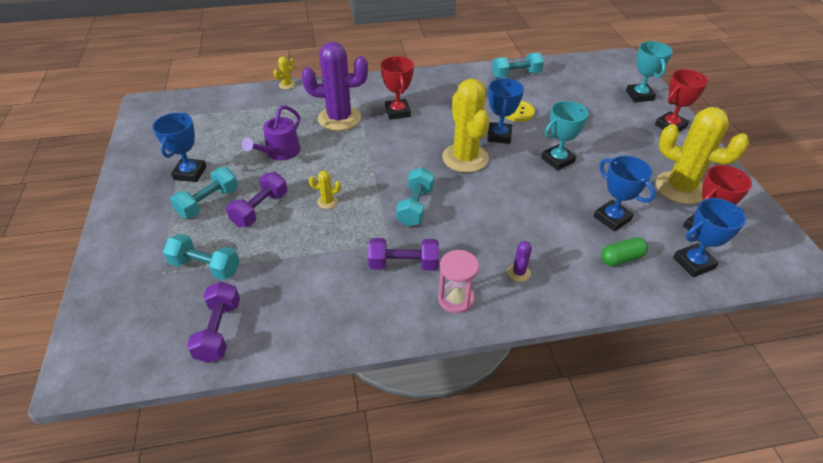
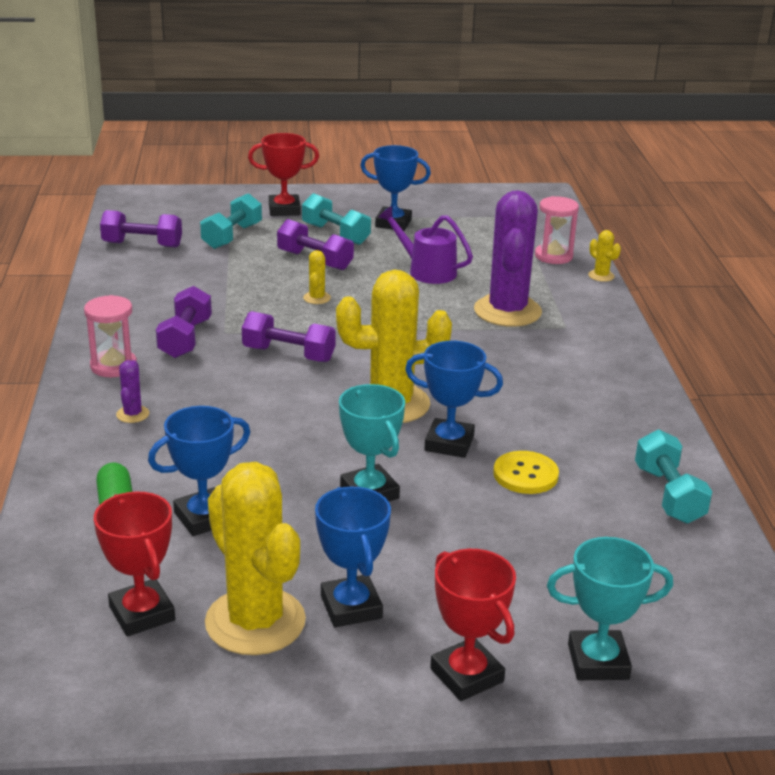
camera: 95 degrees right, 15 degrees down
(257, 101) = (553, 256): none -> pink hourglass
(397, 112) = (525, 357): red trophy -> red trophy (284, 210)
(415, 206) = (288, 354): turquoise dumbbell -> purple dumbbell
(518, 273) = (132, 414): purple cactus -> purple cactus turned 75 degrees clockwise
(680, 188) = (255, 622): yellow cactus -> yellow cactus turned 75 degrees counterclockwise
(693, 263) = (72, 576): blue trophy -> blue trophy (351, 607)

